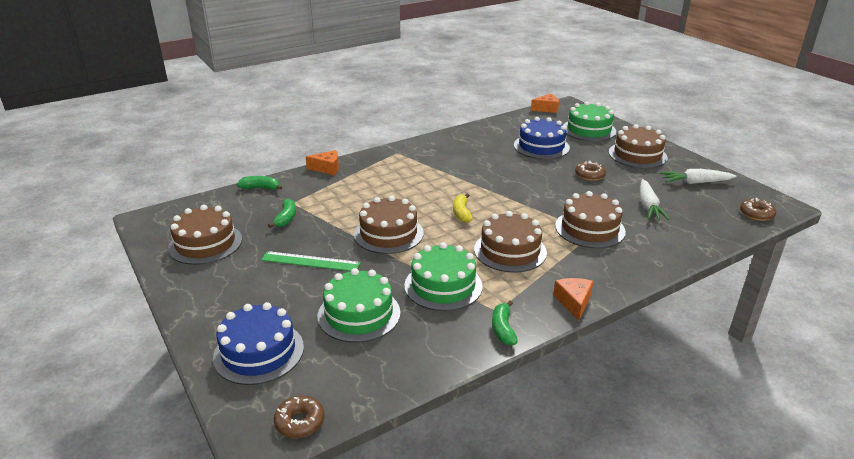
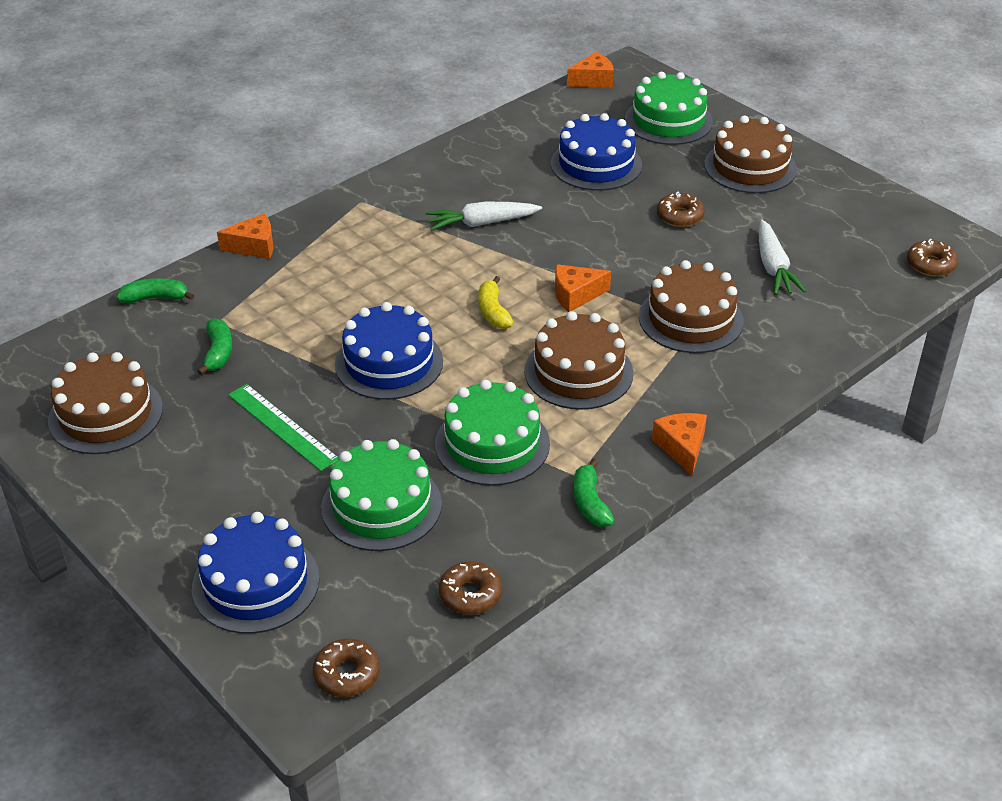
camera: 10 degrees left, 10 degrees up
(310, 261) = (282, 426): green ruler -> green ruler turned 45 degrees clockwise
(388, 234) = (389, 363): brown cake -> blue cake
(404, 378) = (470, 594): none -> brown donut
(516, 209) = (575, 295): none -> orange cheese
(695, 182) = (841, 214): white carrot -> white carrot (481, 223)

